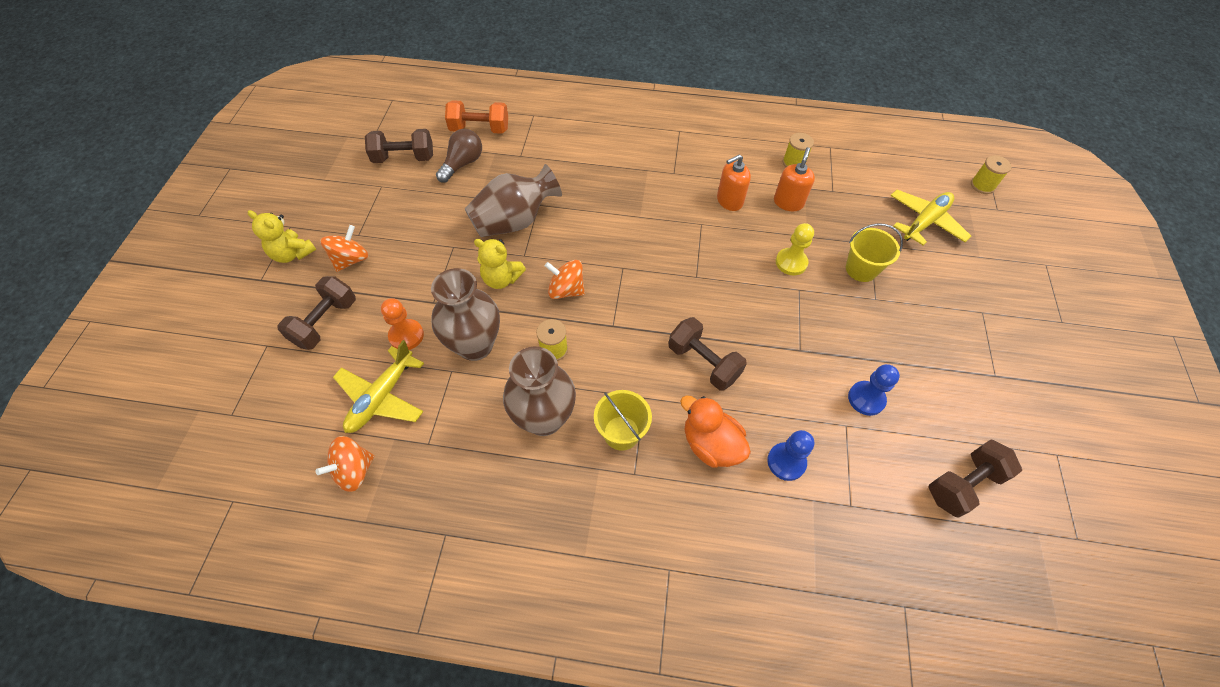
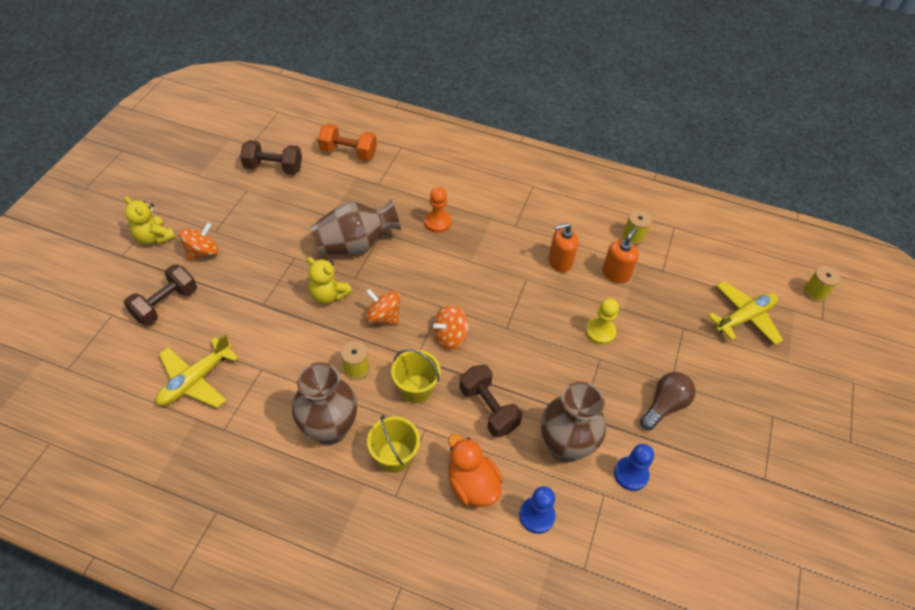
camera: 10 degrees right, 5 degrees down
(354, 471) = (155, 439): orange spinning top -> orange spinning top (449, 336)
(406, 335) = (231, 330): orange pawn -> orange pawn (437, 222)
(462, 164) = (324, 182): brown light bulb -> brown light bulb (664, 406)
(475, 345) = (288, 351): brown vase -> brown vase (565, 446)
(861, 269) = (666, 351): yellow bucket -> yellow bucket (416, 389)
(963, 484) = (698, 573): brown dumbbell -> none

